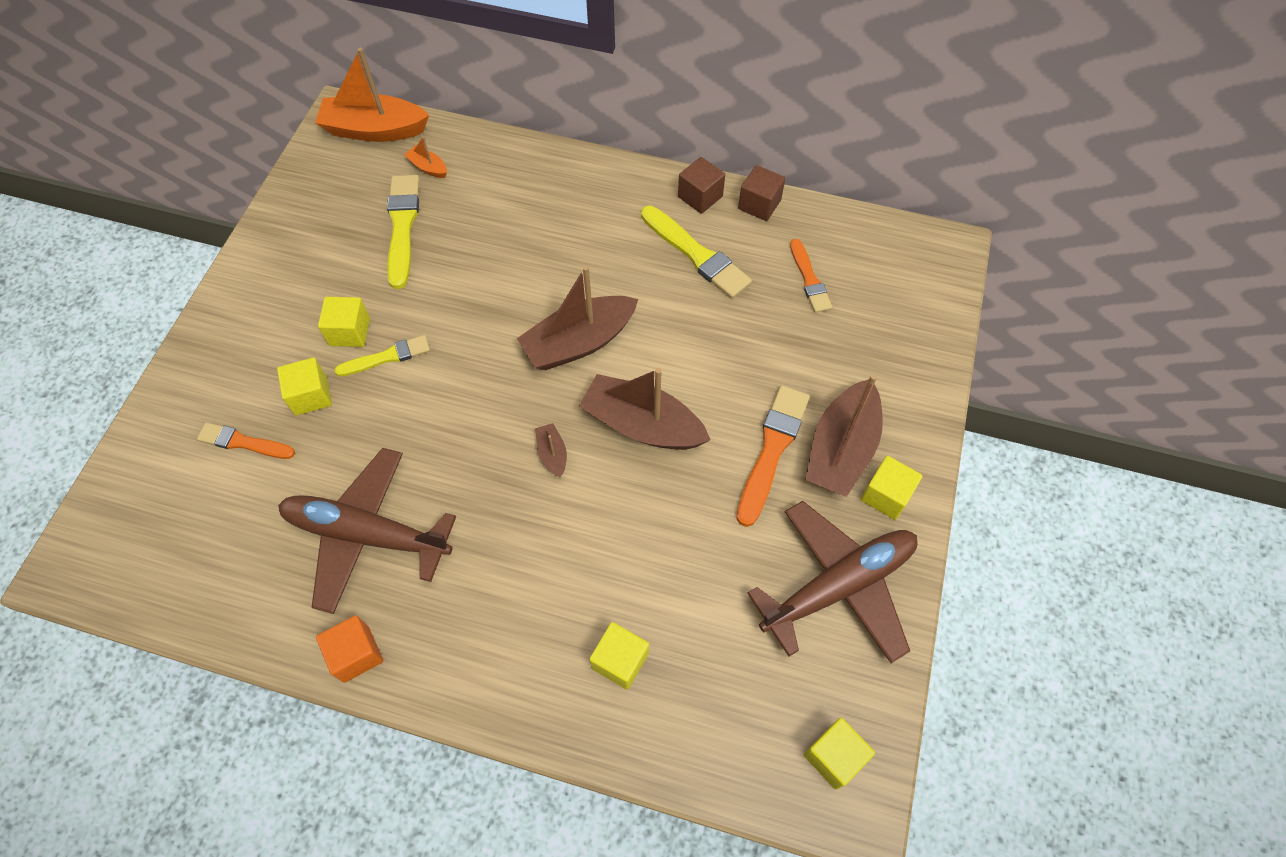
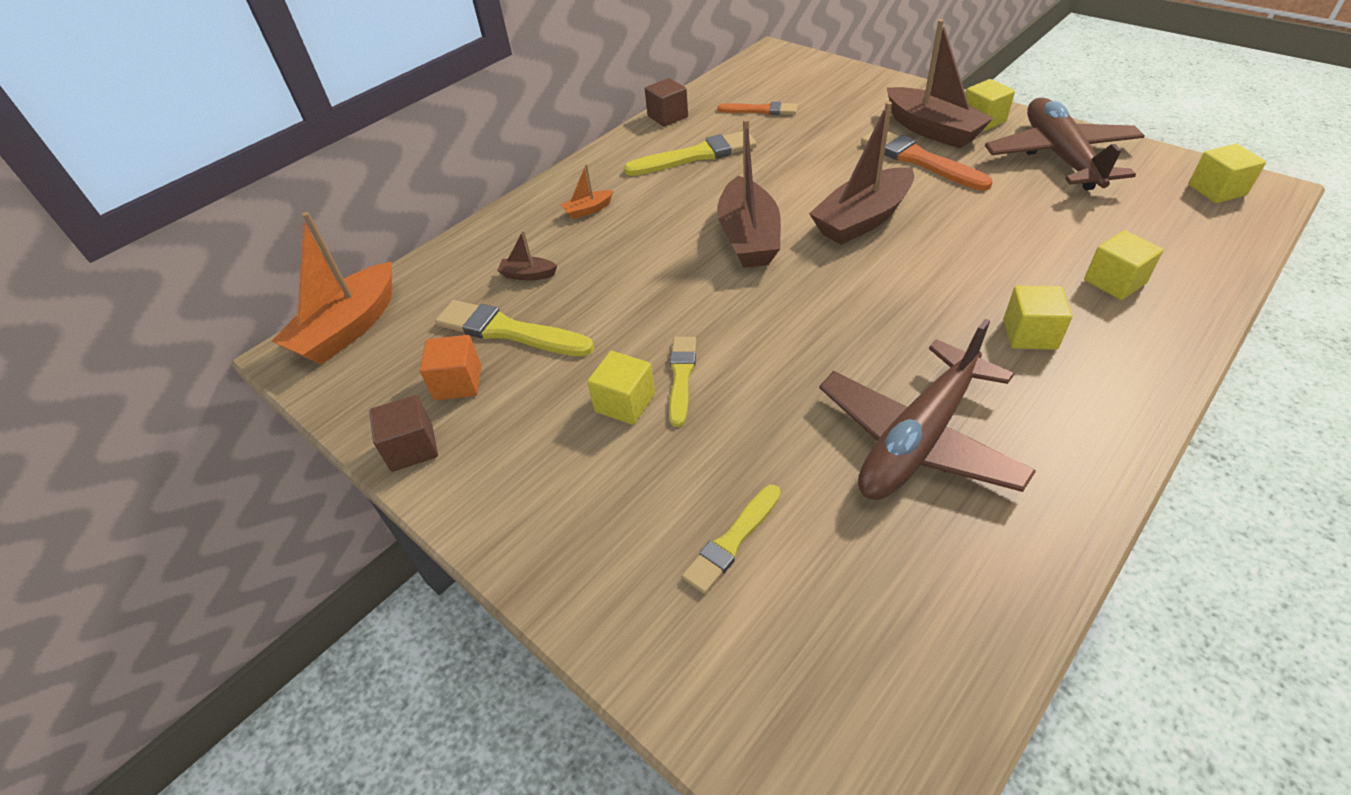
camera: 60 degrees left, 15 degrees down
(243, 442) = (732, 541): orange brush -> yellow brush
(311, 395) = (697, 456): yellow cube -> yellow cube (1029, 334)
(356, 654) = (1079, 478): orange cube -> orange cube (458, 383)
(428, 167) = (445, 296): orange boat -> orange boat (588, 210)
(552, 454) = (870, 279): brown boat -> brown boat (528, 275)
(700, 196) = (635, 142): brown cube -> brown cube (412, 448)

